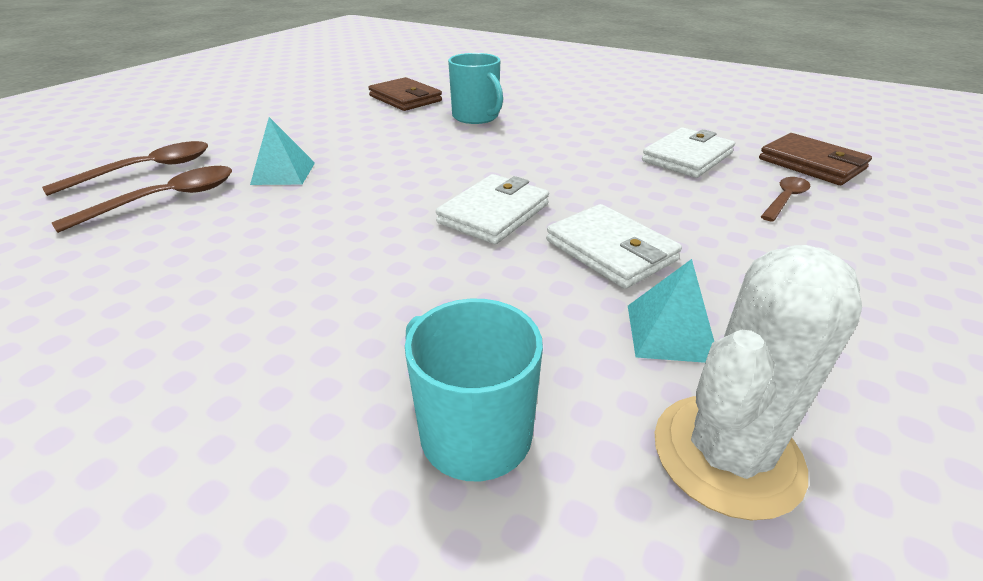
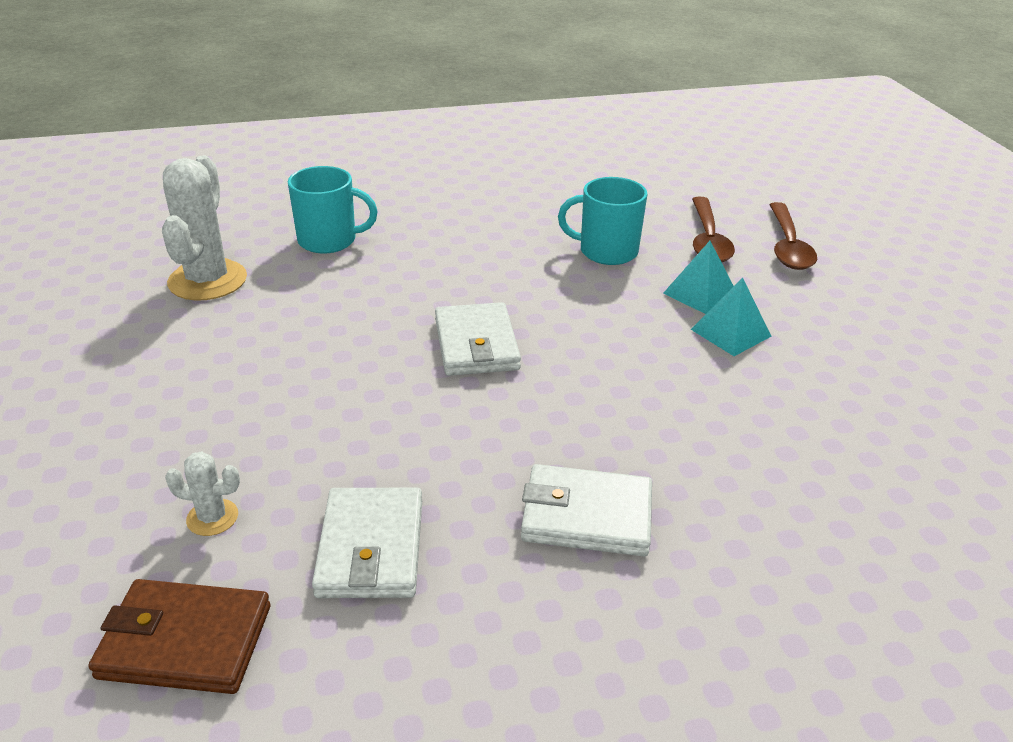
camera: 135 degrees right, 0 degrees up
(405, 98) = (886, 466): brown wallet -> none
(476, 117) = (727, 479): turquoise mug -> turquoise mug (606, 251)
(610, 250) = (348, 357): white wallet -> white wallet (587, 516)
(670, 333) = (264, 319): turquoise pyramid -> turquoise pyramid (730, 332)
(785, 199) = (212, 517): brown spoon -> white cactus

